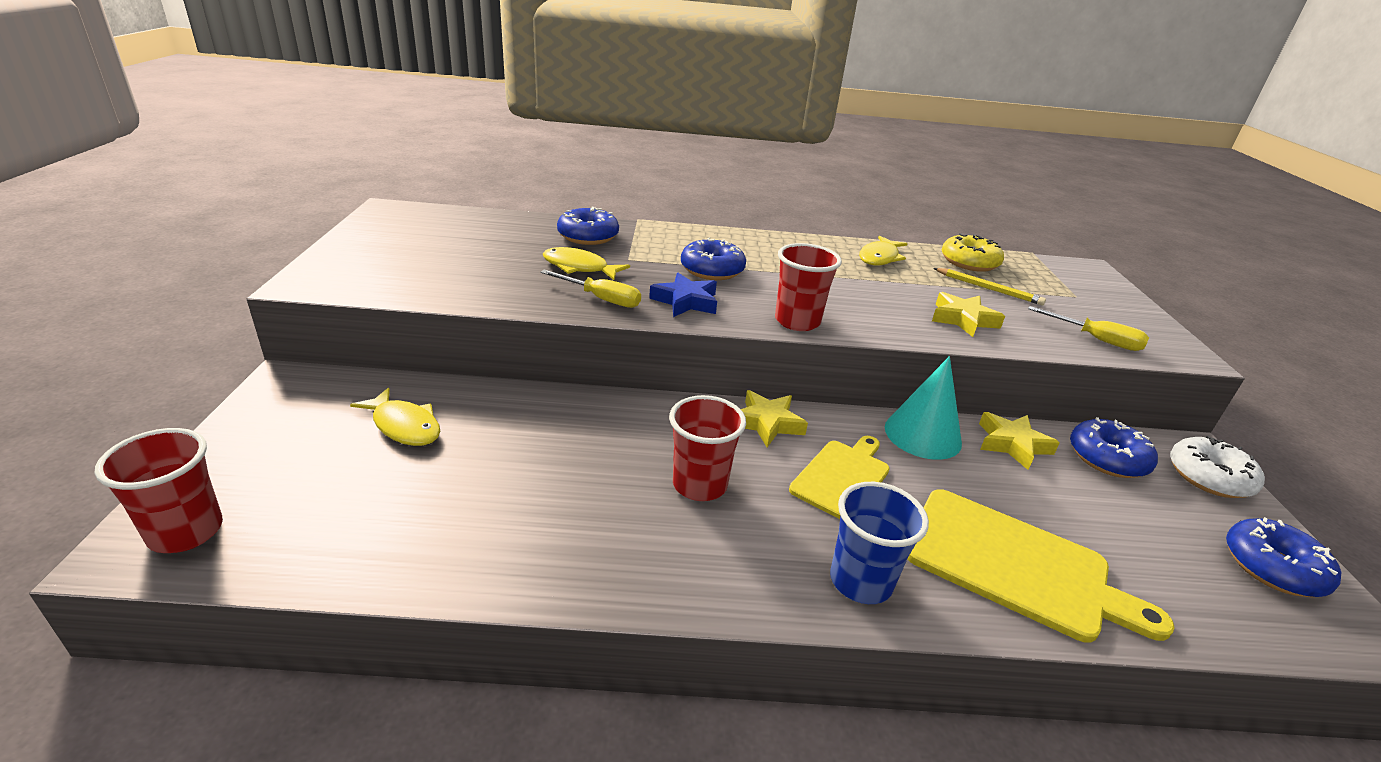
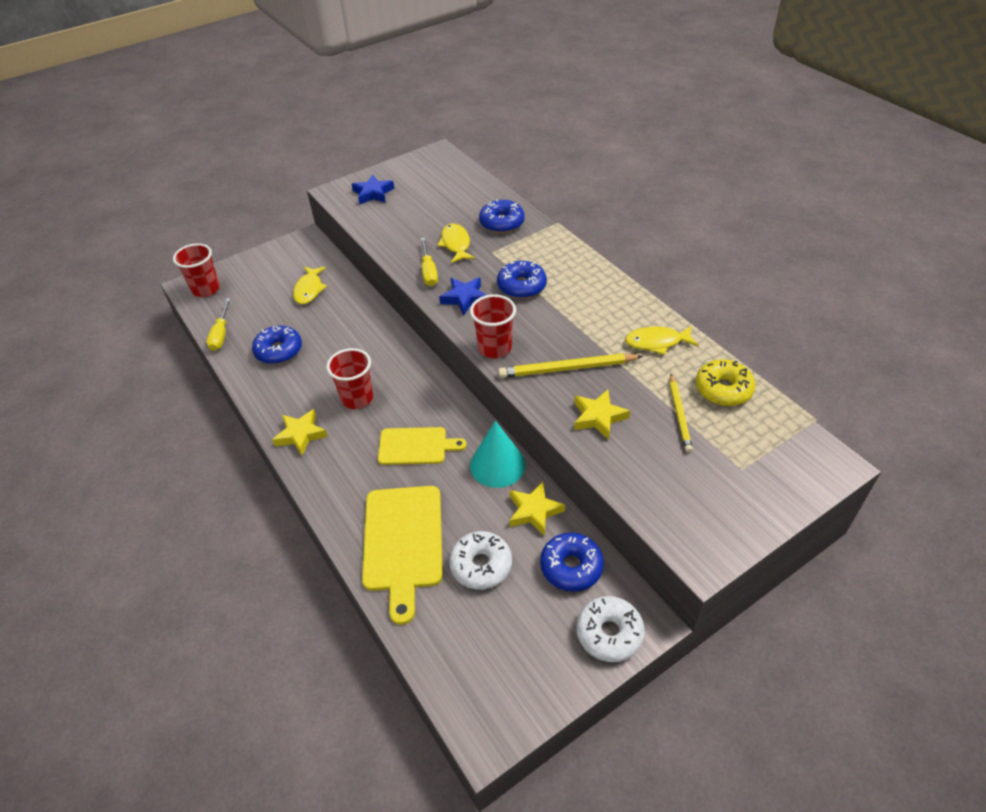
camera: 60 degrees right, 15 degrees up
(373, 265) = (373, 193): none -> blue star
(767, 423) = (437, 396): yellow star -> yellow star (301, 435)
(860, 581) = (337, 484): blue cup -> none
(875, 303) = (567, 369): none -> yellow pencil
(1082, 517) = (481, 565): none -> white donut
(1096, 339) = (658, 496): yellow screwdriver -> yellow screwdriver (221, 334)
(1272, 567) = (519, 678): blue donut -> blue donut (279, 351)

